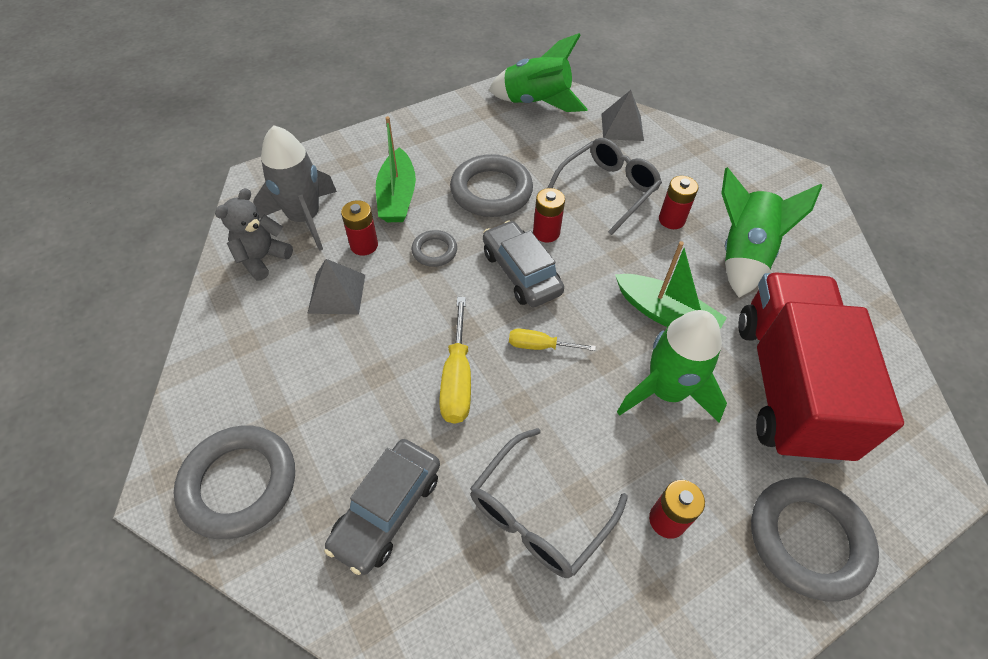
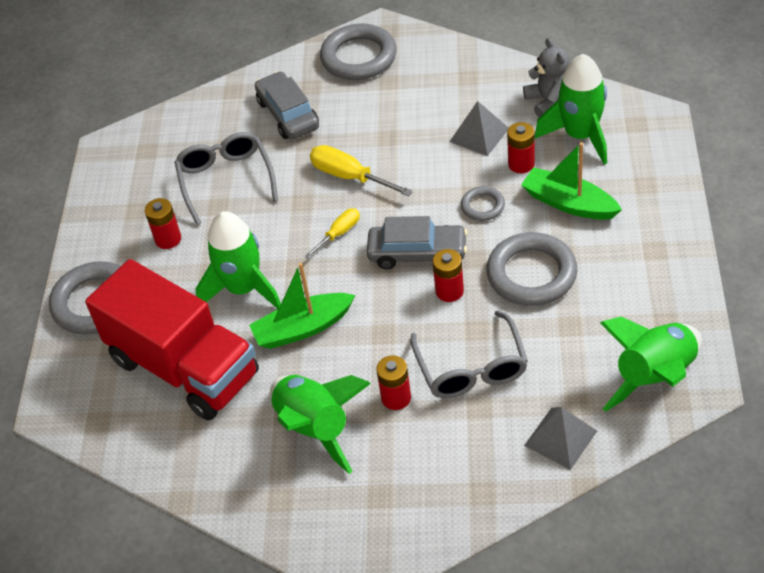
camera: 130 degrees right, 5 degrees down
(305, 218) = (580, 136): grey rocket -> green rocket

